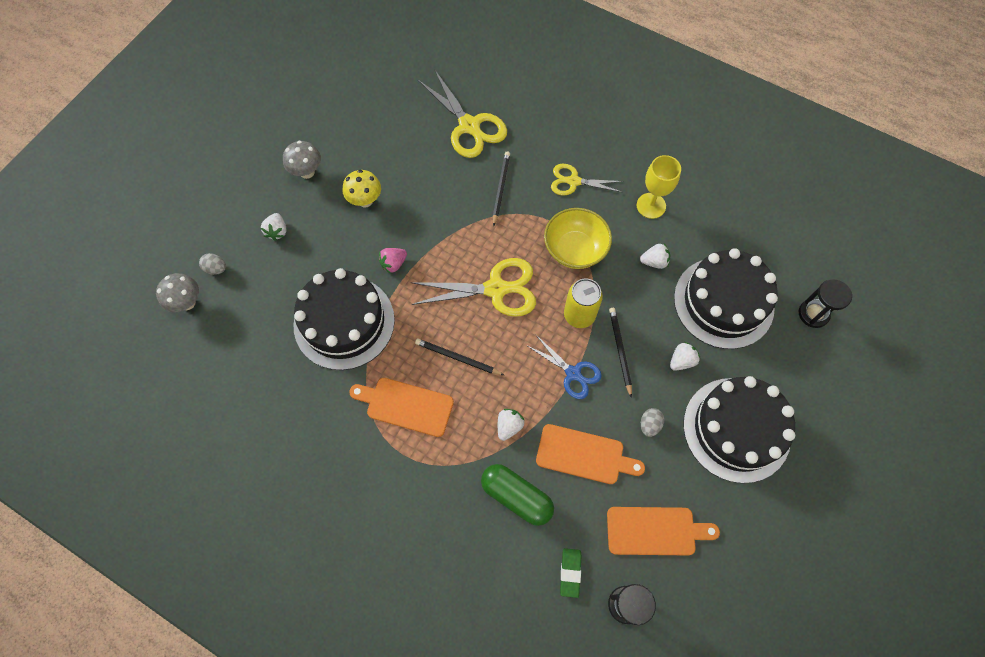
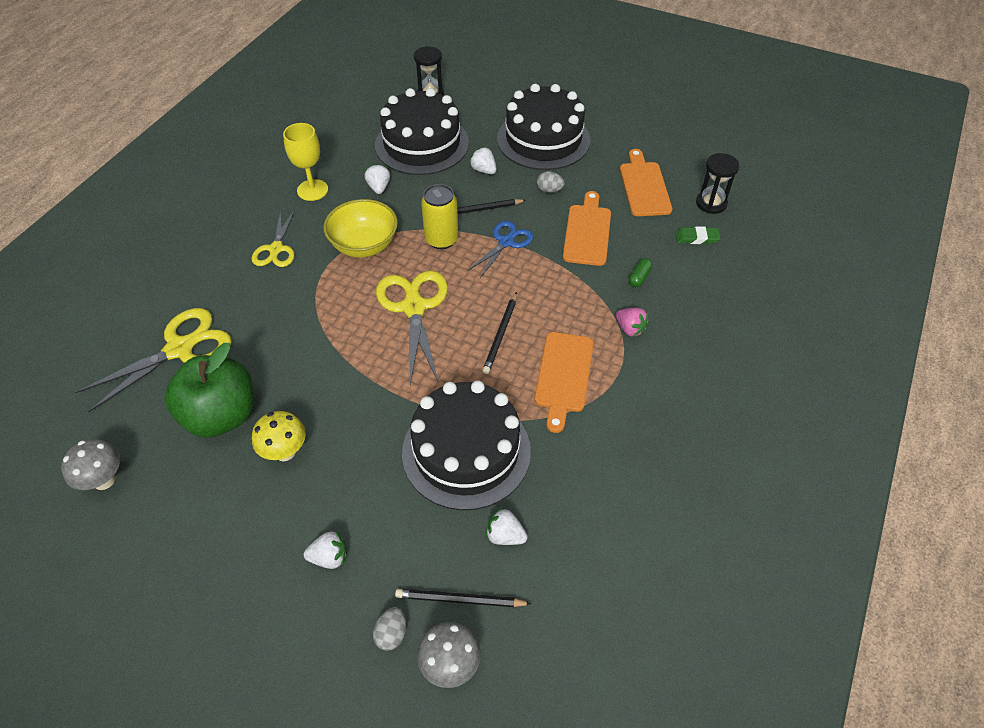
camera: 95 degrees left, 15 degrees down
(307, 172) = (228, 534): grey mushroom -> grey mushroom (104, 480)
(393, 264) = (382, 408): pink strawberry -> pink strawberry (630, 329)
(403, 158) = (221, 415): none -> green apple
(500, 188) = (279, 312): black pencil -> black pencil (460, 600)
(509, 426) = (570, 287): white strawberry -> white strawberry (505, 535)
(516, 496) = (639, 277): green capsule -> green capsule, size x0.47

